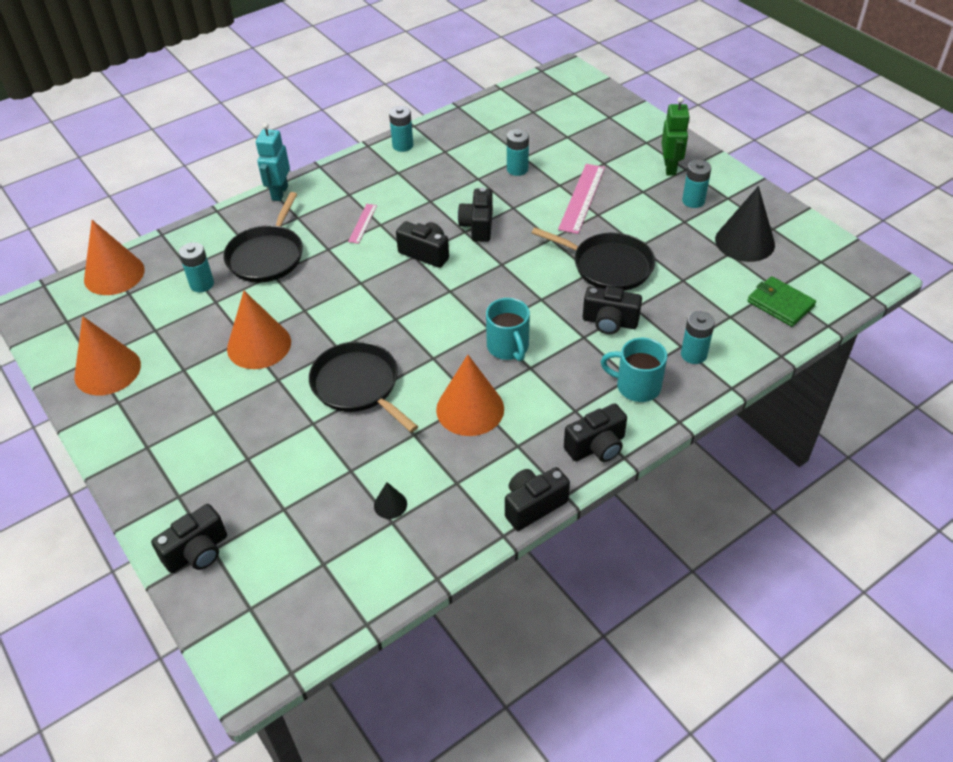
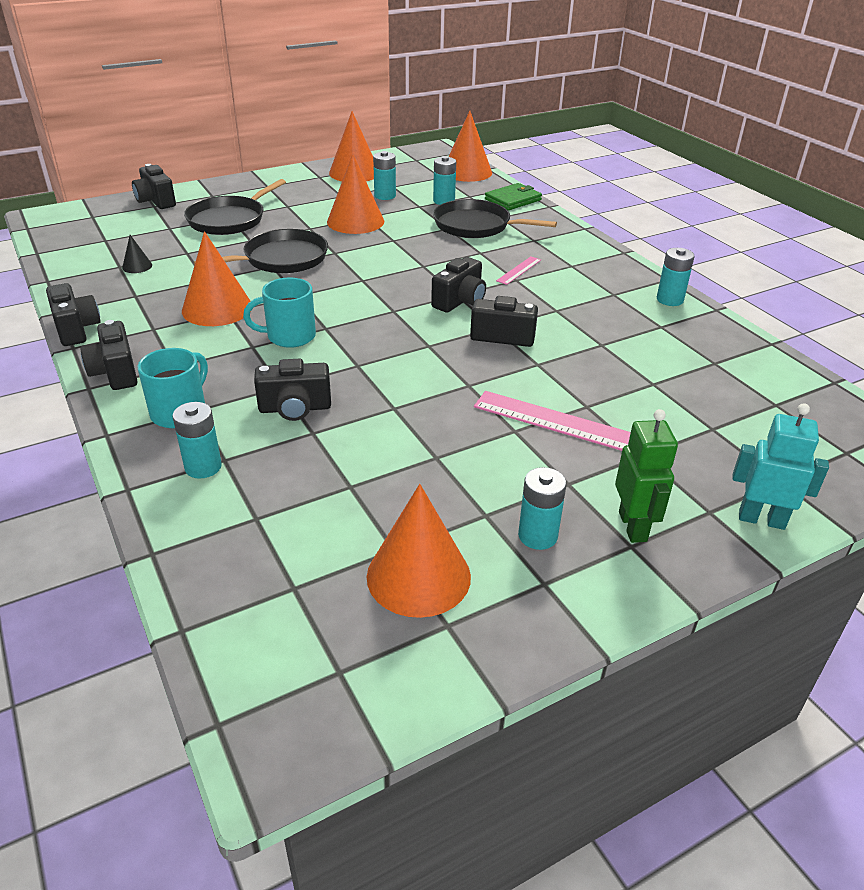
camera: 95 degrees right, 10 degrees down
(279, 193) = (575, 232): turquoise robot -> turquoise robot (761, 519)
(362, 223) = (519, 270): pink ruler -> pink ruler turned 75 degrees counterclockwise
(517, 169) = (623, 375): turquoise battery -> turquoise battery (385, 196)
(608, 266) = (401, 423): black pan -> black pan (229, 220)
(609, 322) = (295, 408): black camera -> black camera turned 120 degrees counterclockwise
(670, 168) = (633, 526): green robot -> green robot turned 105 degrees counterclockwise
(744, 242) = (418, 576): black cone -> orange cone
(780, 304) = (256, 582): green wallet -> green wallet (513, 200)

